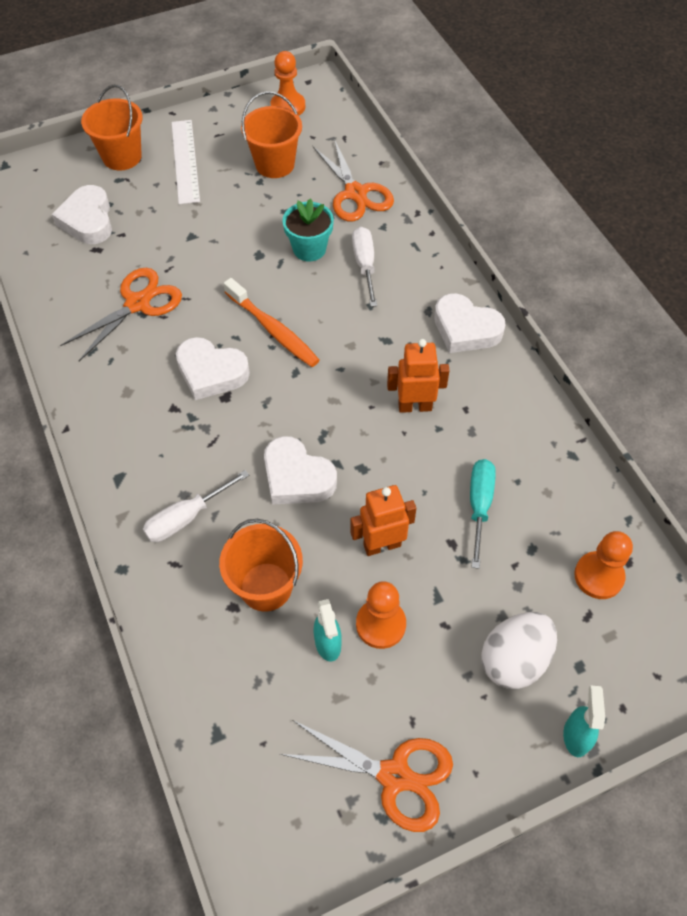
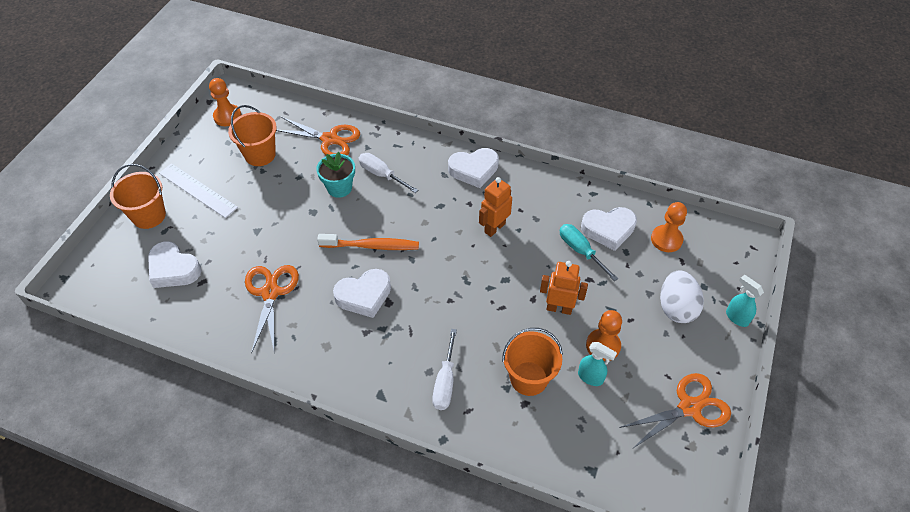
camera: 45 degrees left, 5 degrees down
(297, 477) = (478, 311): white heart -> white heart (608, 230)
(382, 545) = (559, 308): orange robot -> orange robot turned 75 degrees clockwise

